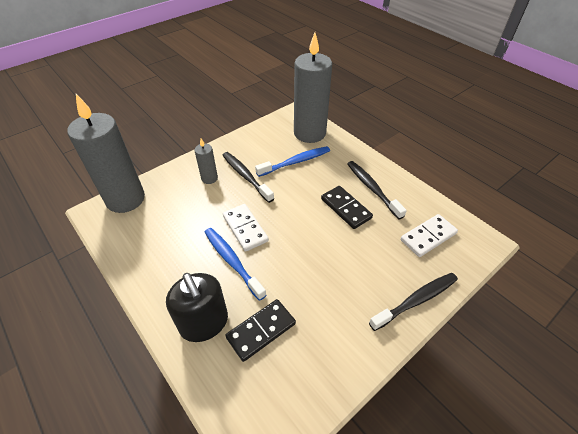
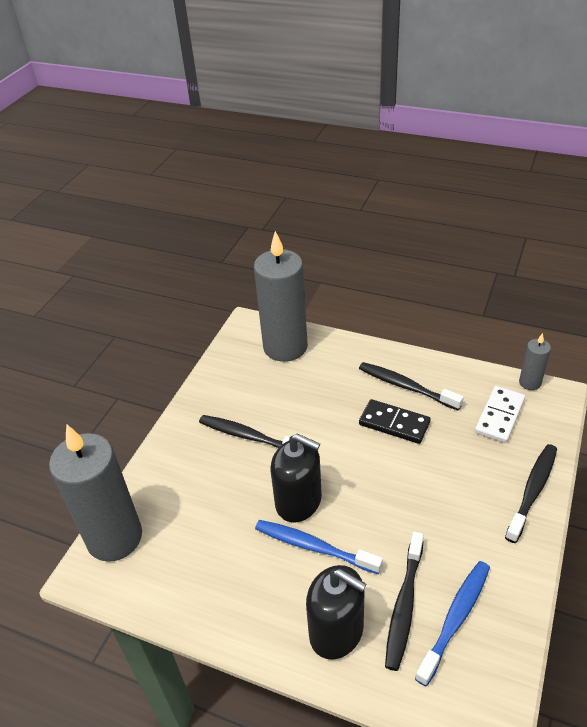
camera: 25 degrees left, 5 degrees down
(209, 178) = (205, 460): grey candle -> grey candle (530, 382)
(245, 228) = (298, 501): white domino -> black soap dispenser
(261, 331) = (404, 605): black domino -> black toothbrush
(295, 162) = (296, 392): blue toothbrush -> blue toothbrush (455, 619)

